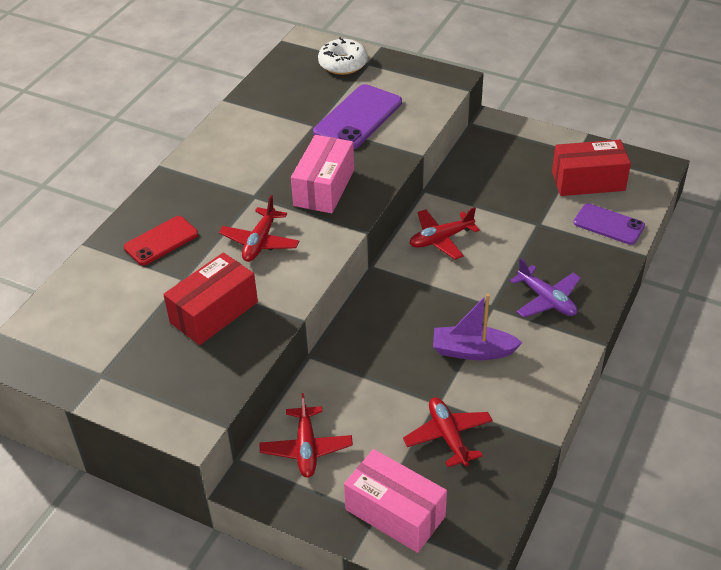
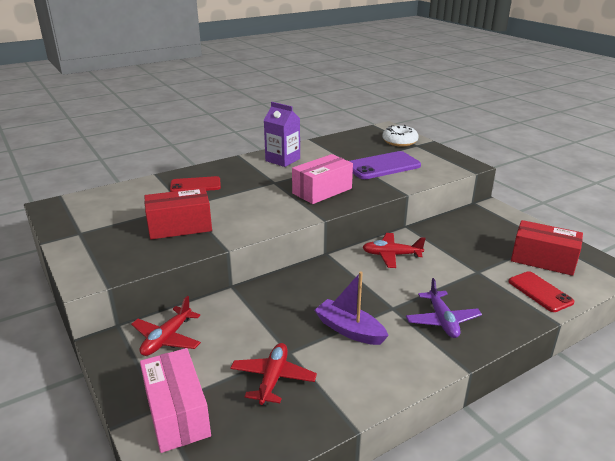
camera: 30 degrees right, 15 degrees down
(227, 152) = (282, 160): none -> purple carton
(260, 242) = (250, 203): red plane -> none
(608, 224) = (540, 292): purple phone -> red phone

